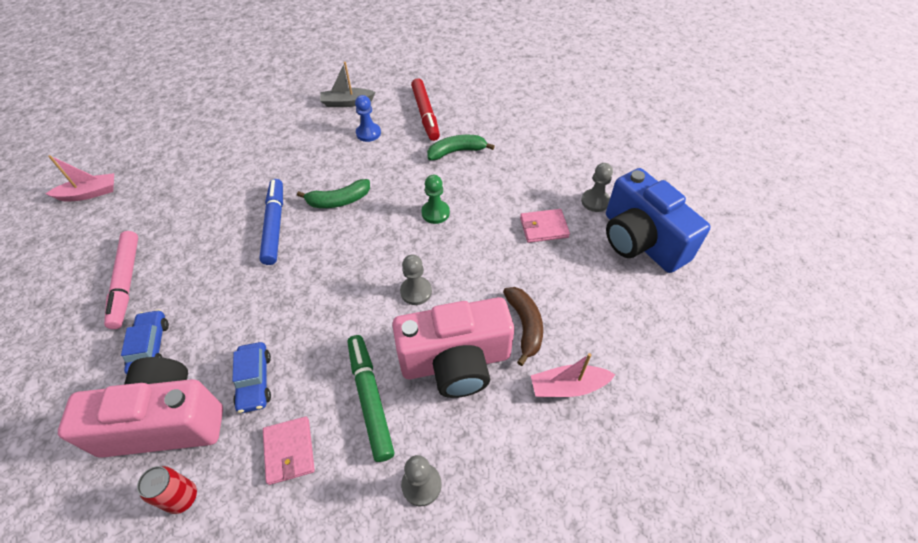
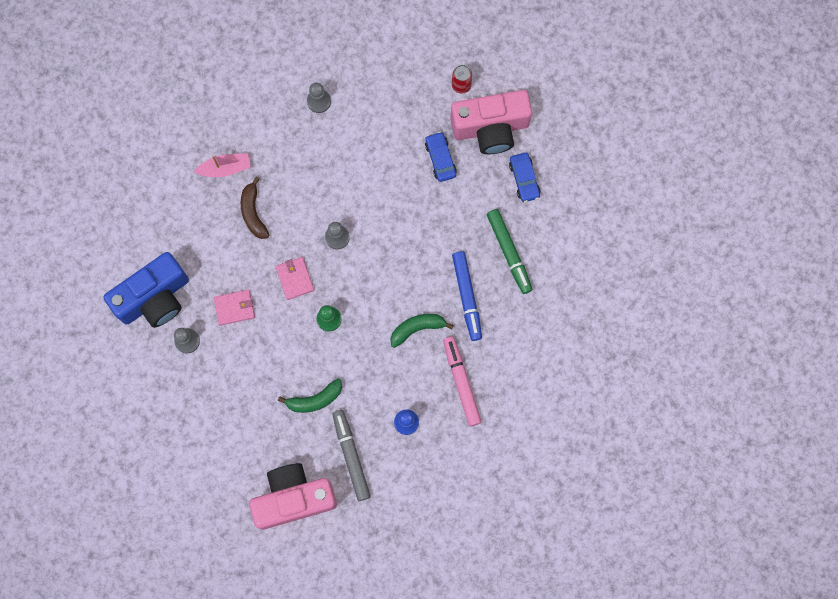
camera: 175 degrees right, 25 degrees up
(89, 193) = (648, 324): pink boat -> none
(126, 282) = (568, 232): pink marker -> pink marker (461, 382)
(289, 451) = (404, 115): pink wallet -> pink wallet (295, 279)
(347, 103) = (438, 471): grey boat -> none
(370, 399) = (358, 151): green marker -> green marker (509, 252)
(425, 114) = (351, 456): red marker -> grey marker
(456, 362) = (302, 181): pink camera -> pink camera (293, 498)
(640, 241) = (154, 298): blue camera -> blue camera turned 90 degrees clockwise

